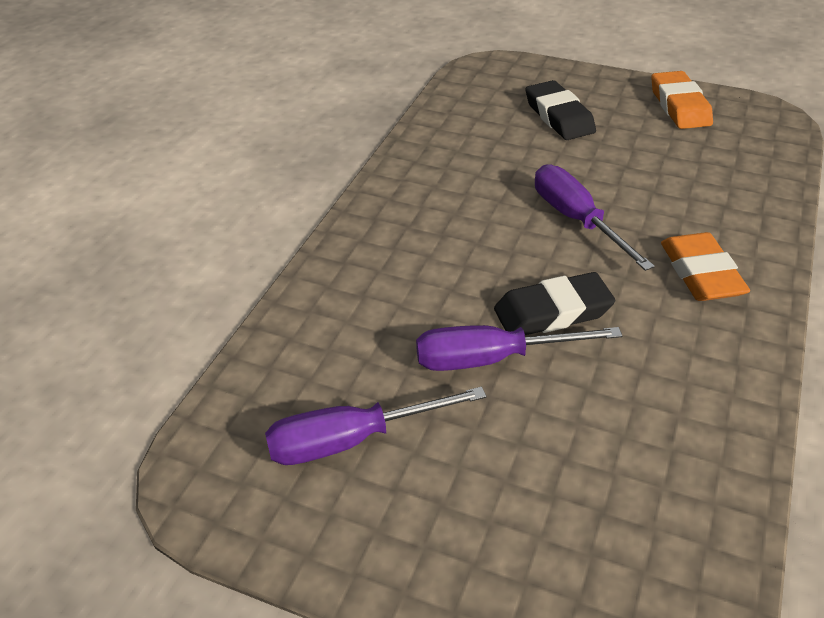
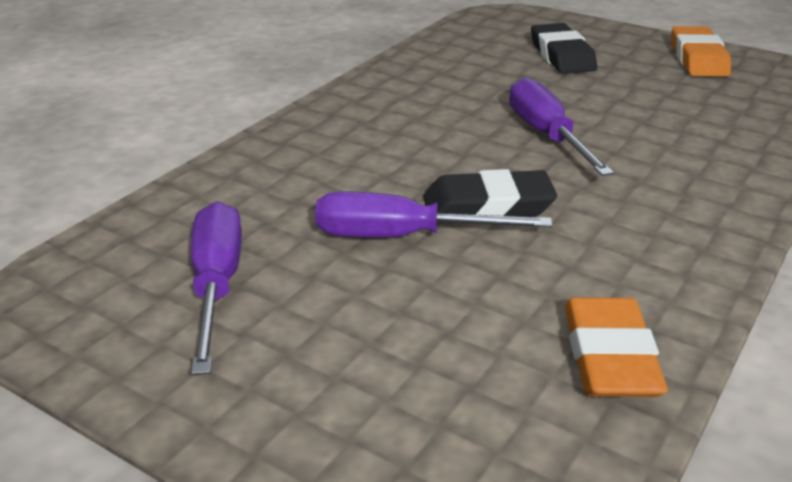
camera: 10 degrees right, 10 degrees down
(352, 440) = (216, 285): purple screwdriver -> purple screwdriver turned 90 degrees clockwise
(701, 273) = (672, 192): orange eraser -> orange eraser (609, 356)

